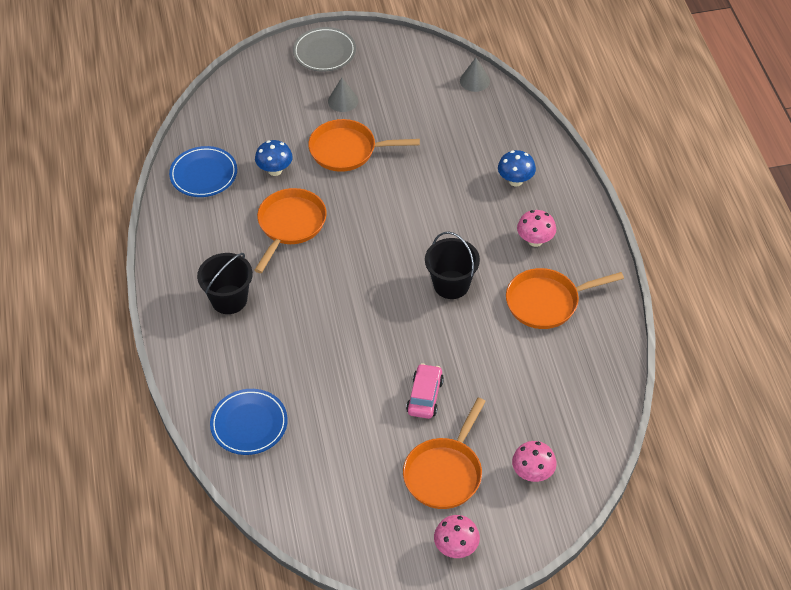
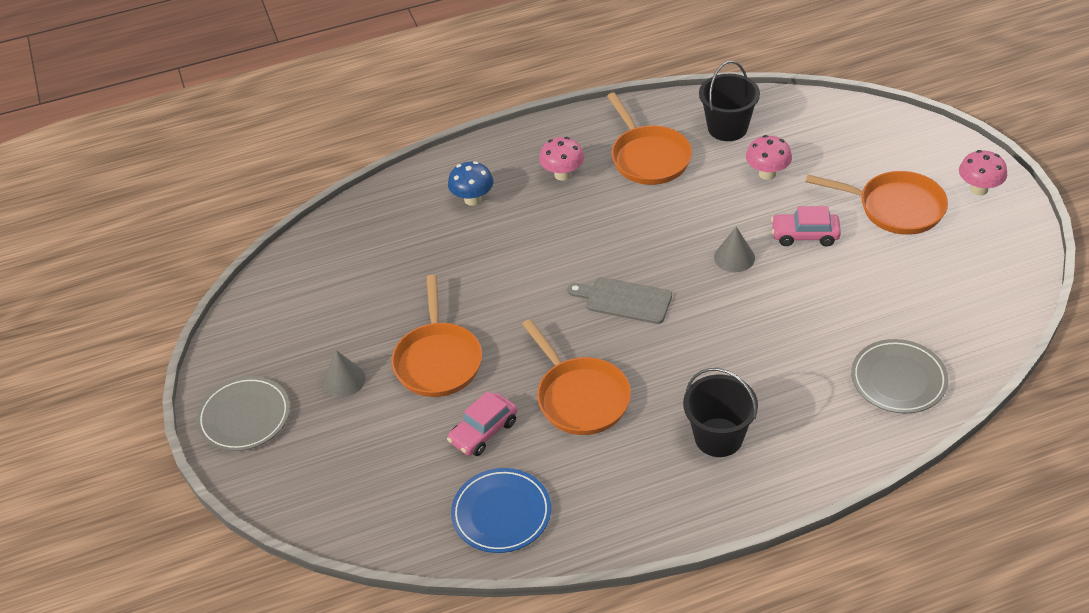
camera: 95 degrees left, 5 degrees down
(249, 424) = (898, 380): blue plate -> grey plate
(275, 170) = (483, 431): blue mushroom -> pink car
(290, 225) = (580, 397): orange pan -> orange pan turned 135 degrees counterclockwise
(379, 263) = (624, 300): none -> grey cutting board
(451, 285) = (642, 234): black bucket -> black bucket (727, 128)
(474, 80) = (302, 253): grey cone -> grey cone (734, 257)
(532, 473) = (869, 146): pink mushroom -> pink mushroom (767, 173)

